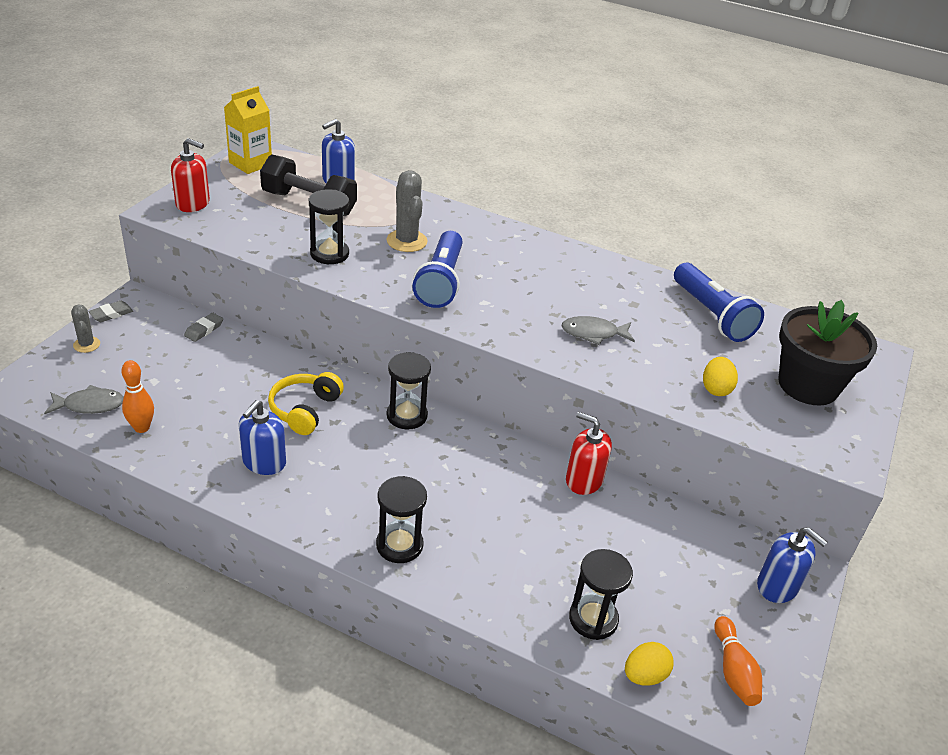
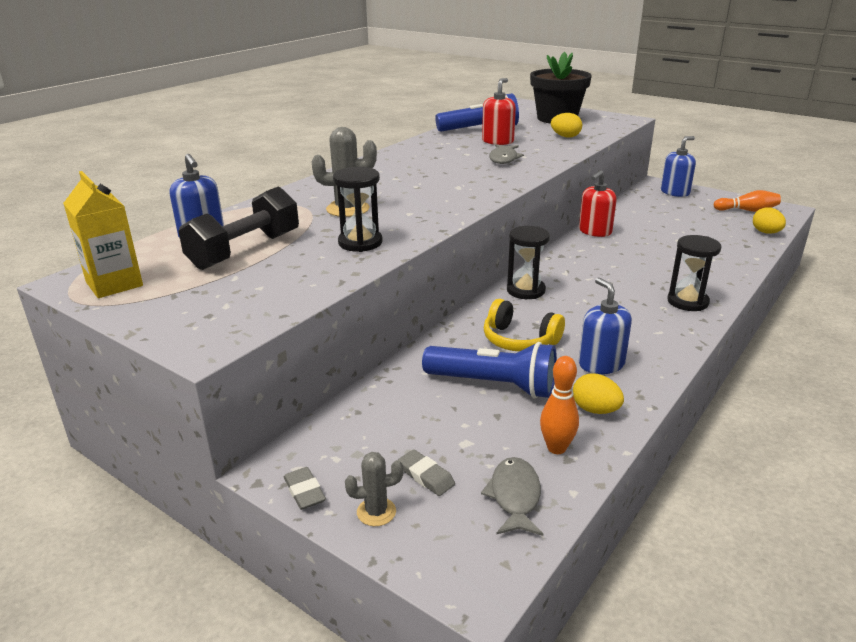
camera: 75 degrees left, 10 degrees down
(191, 453) = (595, 410): none -> yellow egg
(193, 203) = (200, 321): red soap dispenser -> red soap dispenser (497, 141)
(204, 329) = (365, 406): grey eraser -> grey eraser (426, 476)
(264, 462) = (601, 364): blue soap dispenser -> blue soap dispenser turned 150 degrees counterclockwise
(440, 282) = (424, 200): blue flashlight -> blue flashlight (493, 385)
(593, 619) = (728, 242): black hourglass -> none

